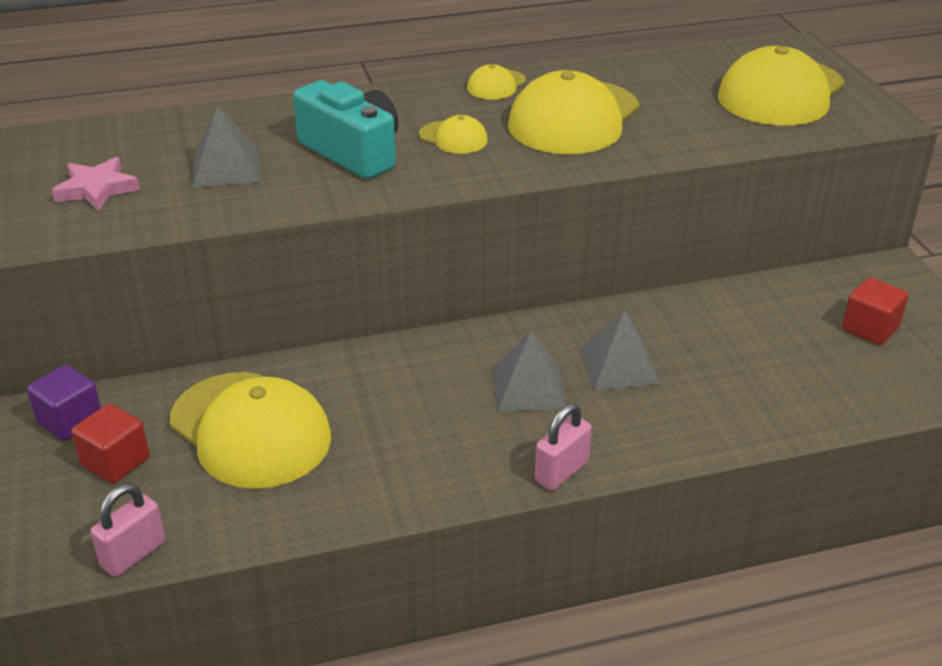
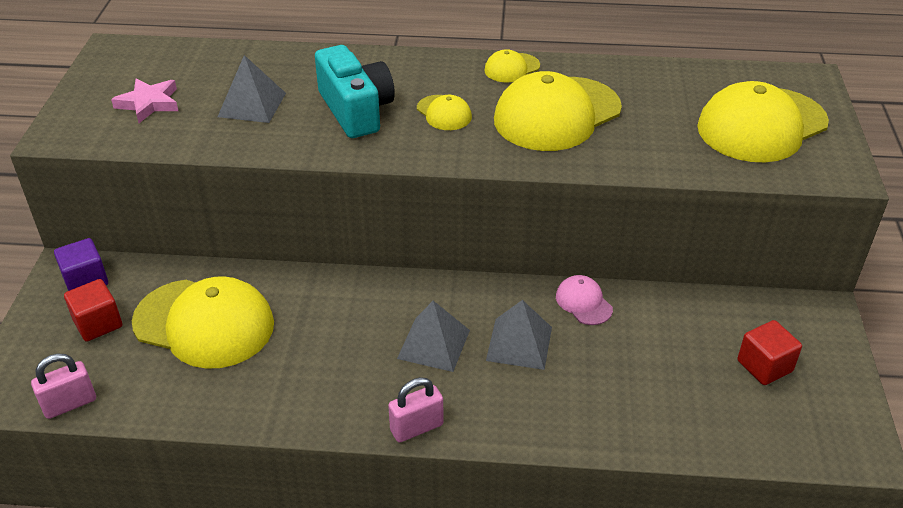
camera: 20 degrees right, 5 degrees up
(250, 430) = (204, 323): yellow cap -> yellow cap turned 45 degrees counterclockwise
(660, 312) = (583, 302): none -> pink cap

